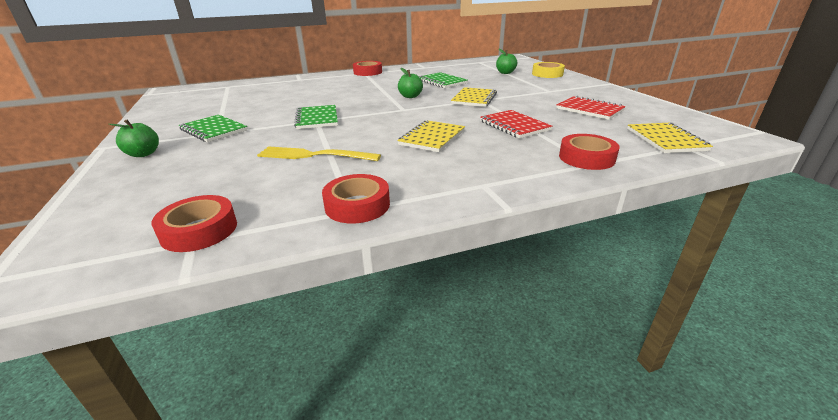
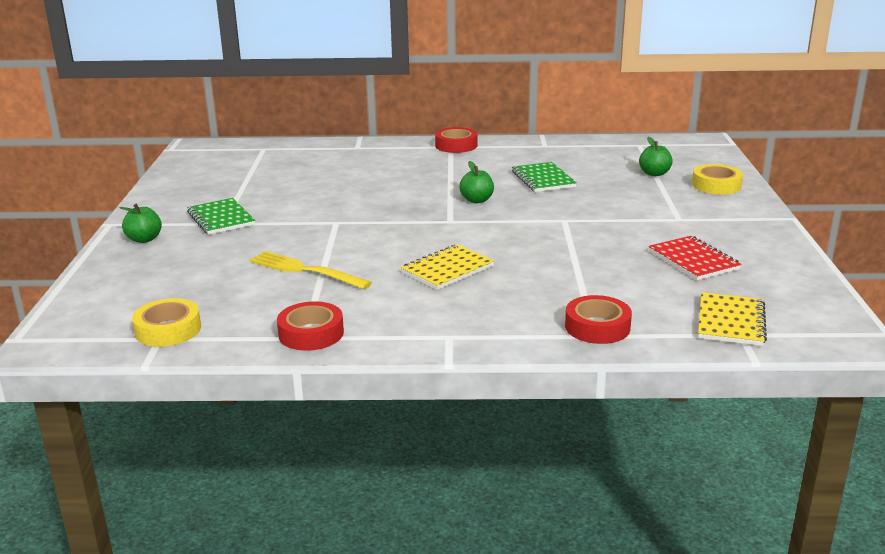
camera: 20 degrees right, 5 degrees down
(199, 230) = (168, 330): red tape -> yellow tape
(317, 119) = (338, 220): green notebook -> none
(474, 99) = (557, 217): yellow notebook -> none
(514, 126) = (562, 269): red notebook -> none

